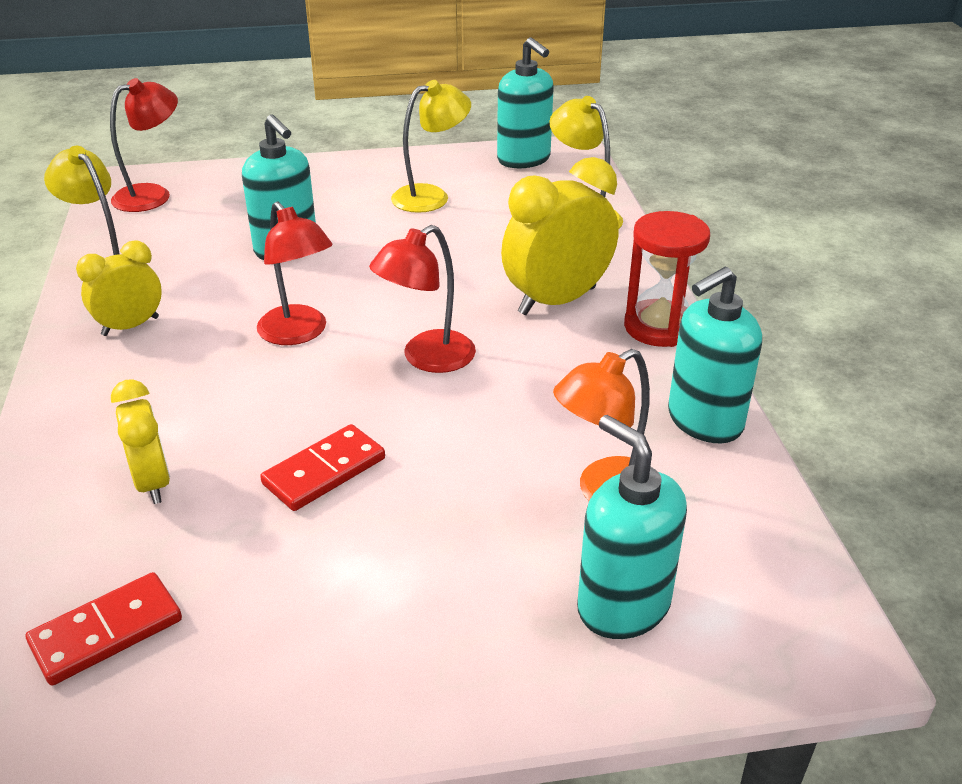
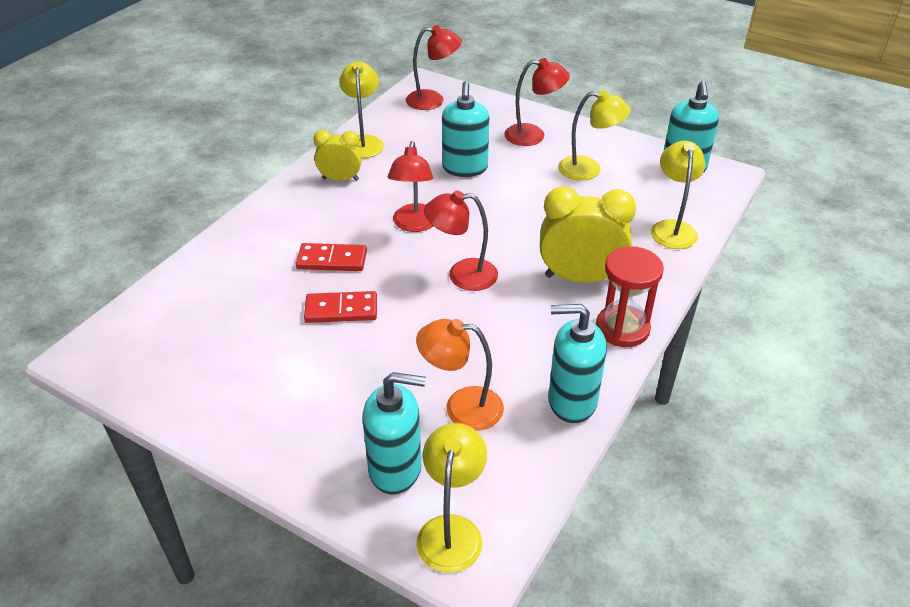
camera: 40 degrees right, 5 degrees up
(107, 632) = (178, 332): red domino -> red domino (332, 260)
(153, 482) = (265, 271): yellow clock -> none
(327, 187) = (533, 135): none -> red lamp
(623, 606) = (395, 469): turquoise soap dispenser -> turquoise soap dispenser turned 90 degrees clockwise
(765, 627) = (451, 530): none -> yellow lamp

